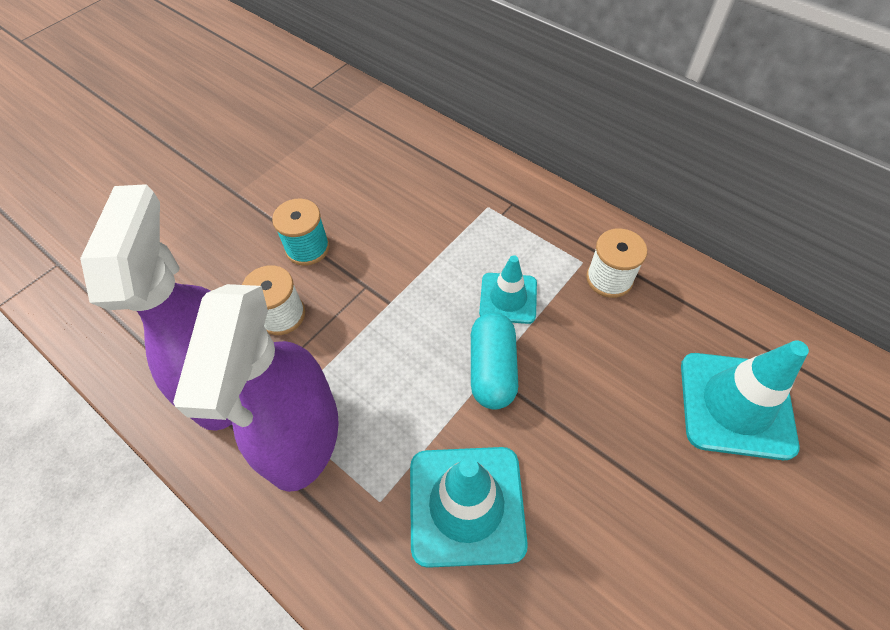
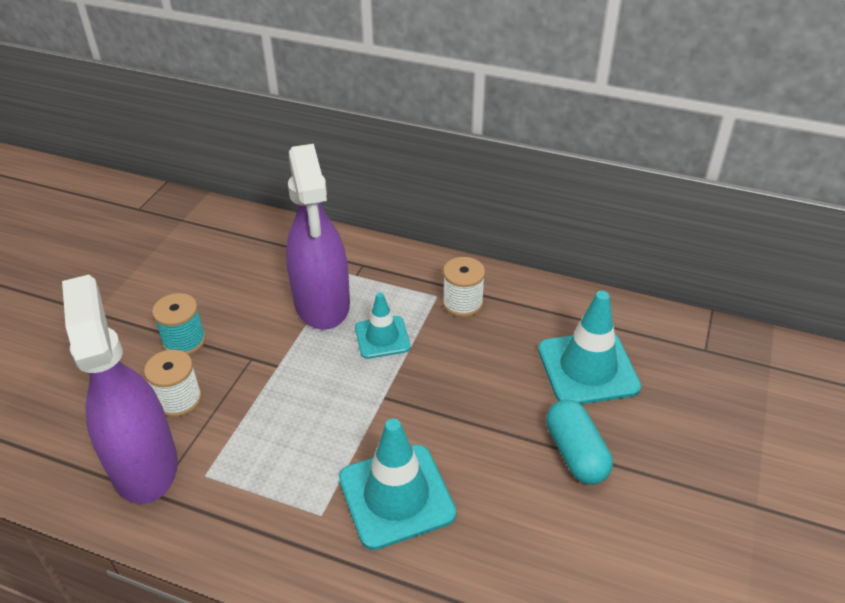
camera: 20 degrees left, 15 degrees down
(302, 437) = (234, 487): purple spray bottle -> purple spray bottle (322, 304)
(492, 369) = (386, 393): turquoise capsule -> turquoise capsule (575, 453)

